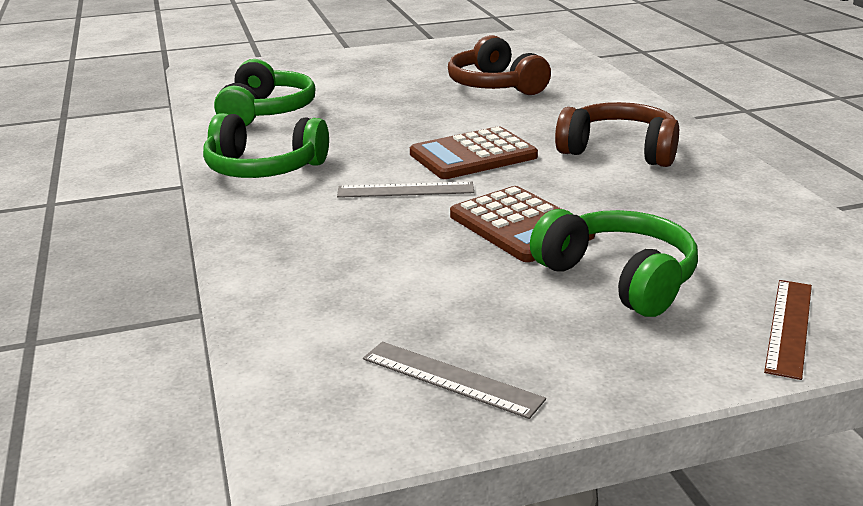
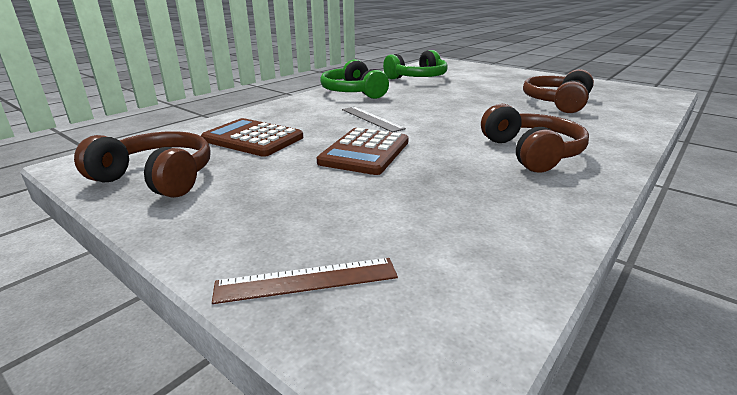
camera: 55 degrees right, 0 degrees up
(451, 378) = (157, 178): grey ruler -> brown headphones
(473, 155) = (444, 121): brown calculator -> brown calculator (253, 139)
(619, 278) = (324, 195): green headphones -> none

